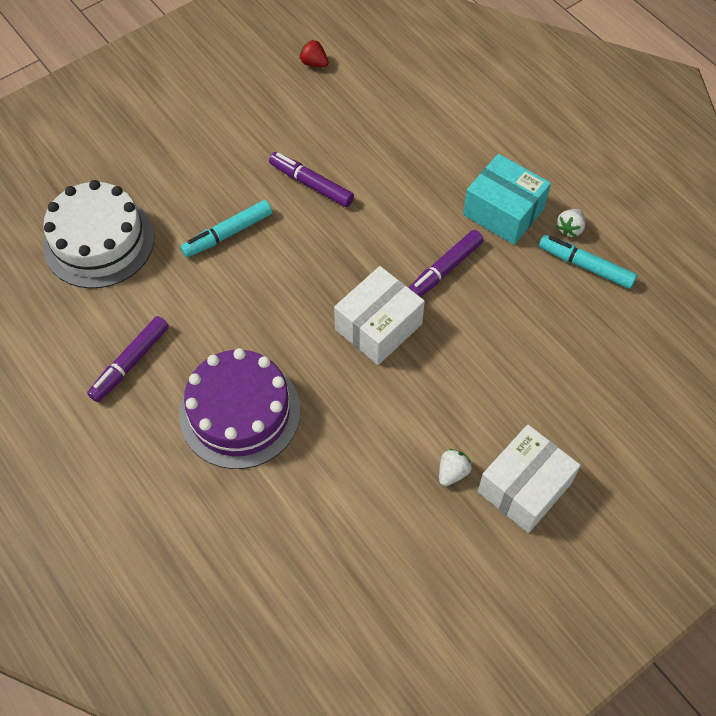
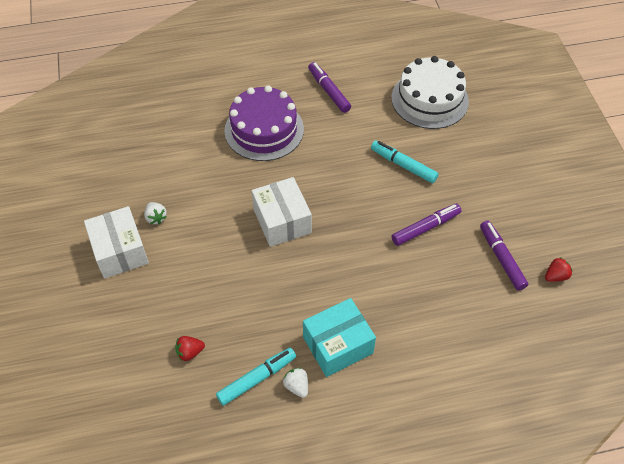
camera: 115 degrees right, 5 degrees down
(228, 234) = (403, 165): turquoise marker -> turquoise marker turned 45 degrees counterclockwise
(444, 270) = (306, 279): purple marker -> purple marker (501, 258)
(599, 341) = (190, 352): none -> red strawberry

